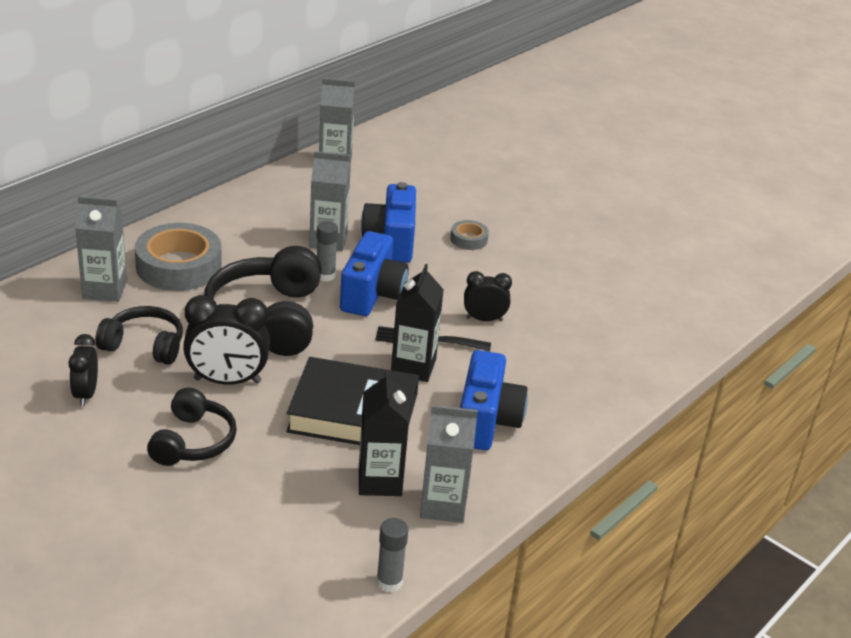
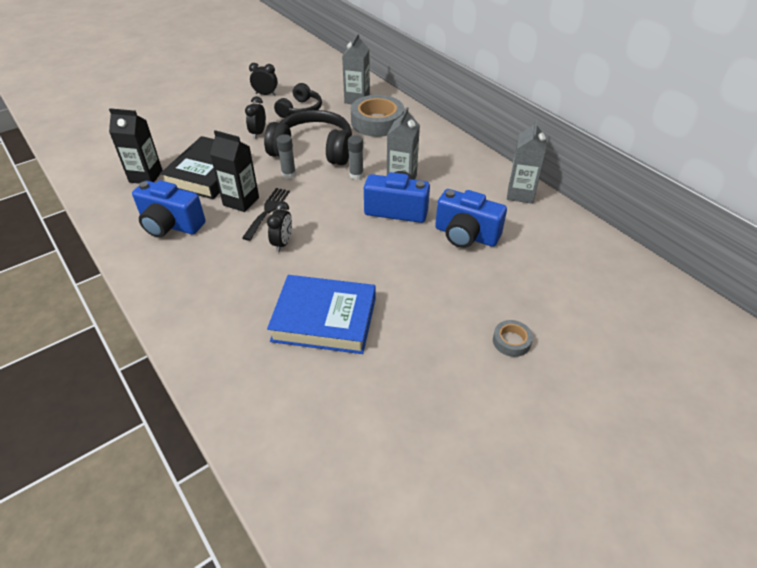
camera: 105 degrees right, 10 degrees up
(193, 441) = (213, 121): black headphones -> none
(227, 381) = (258, 133): black clock -> black clock, size x0.61
(372, 294) = (329, 193): blue camera -> blue camera (466, 235)
(389, 582) = (72, 171): grey glue stick -> grey glue stick (288, 174)
(443, 505) = (111, 196): grey carton -> none
(469, 239) = (396, 253): grey tape -> grey tape (511, 341)
(586, 277) = (324, 319): none -> blue book

